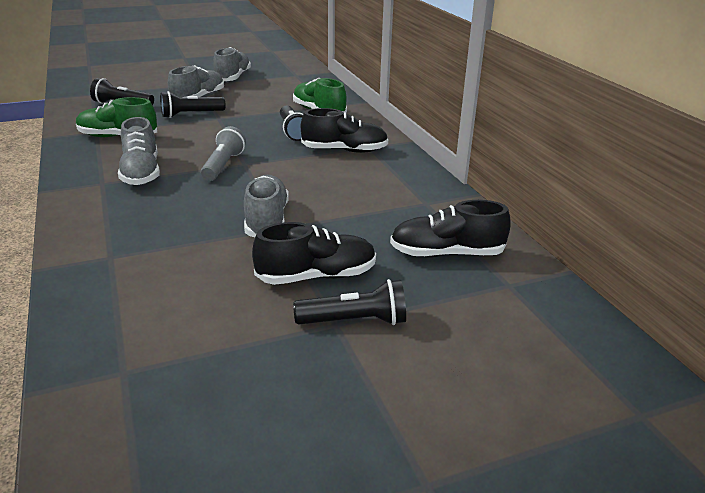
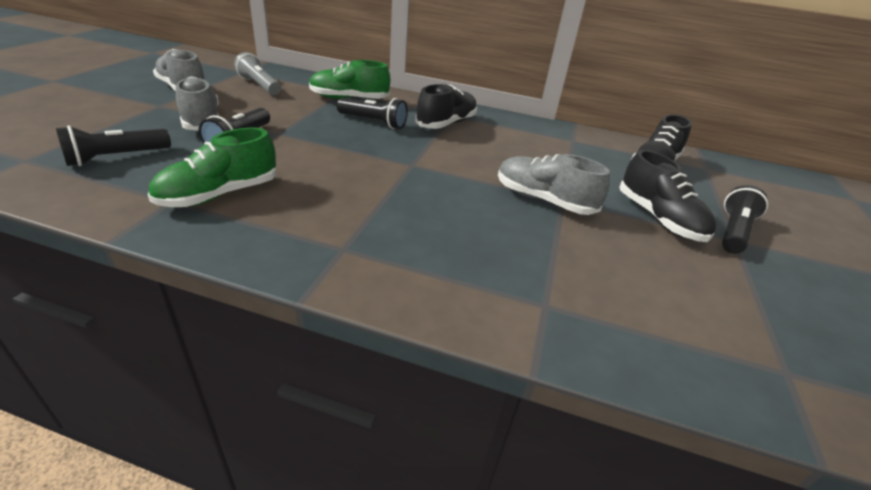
camera: 55 degrees left, 5 degrees up
(141, 173) = (353, 217): grey shoe -> none
(223, 165) = (401, 174): grey flashlight -> grey flashlight (259, 85)
(317, 276) = (658, 219): black shoe -> black shoe turned 135 degrees clockwise

